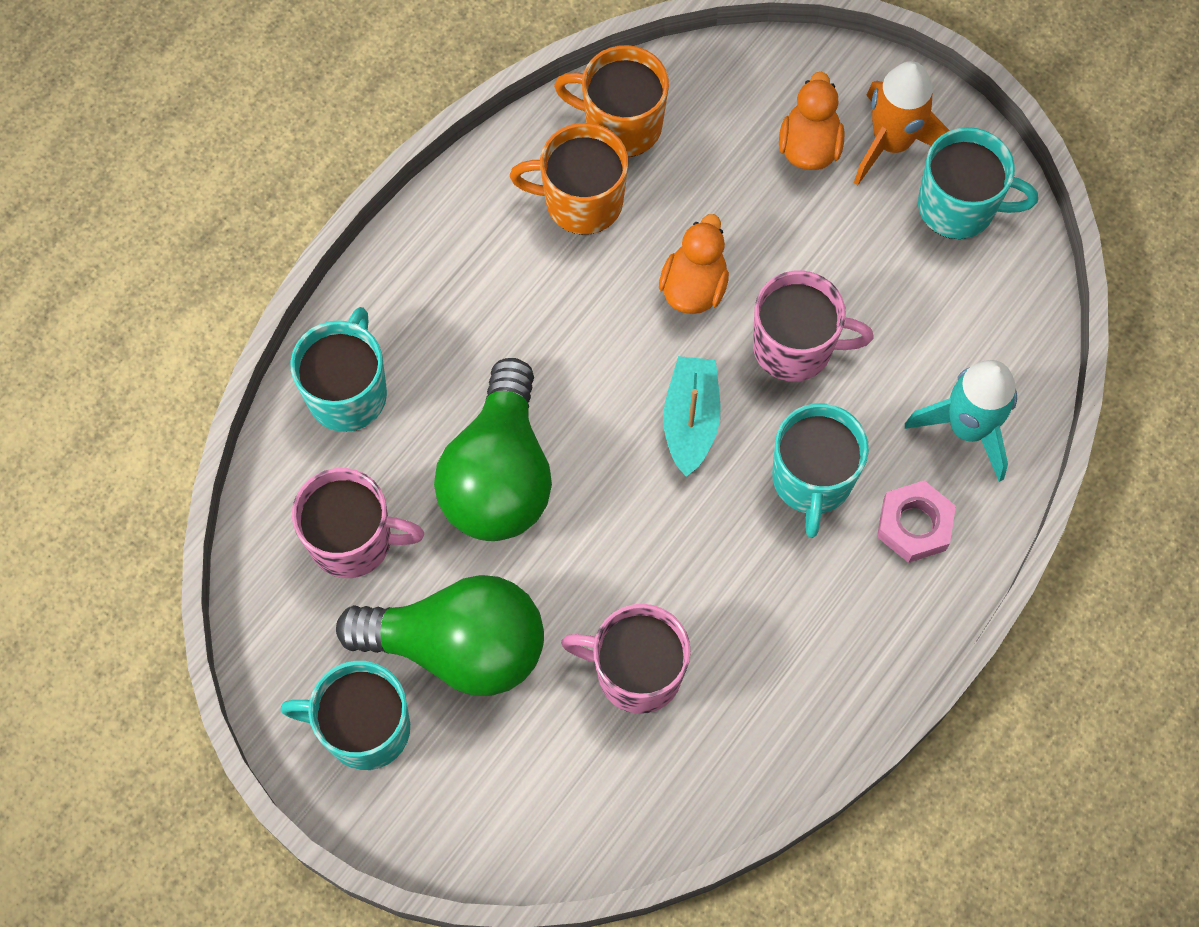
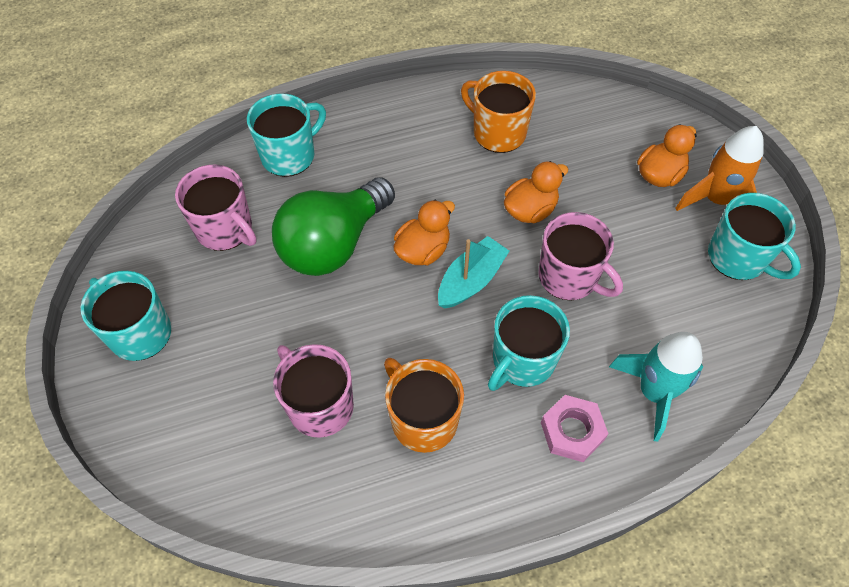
camera: 35 degrees right, 10 degrees down
(458, 647) = (230, 322): green light bulb -> none
(609, 417) = (423, 250): none -> orange duck
(621, 125) = (551, 108): orange mug -> orange mug (423, 420)

